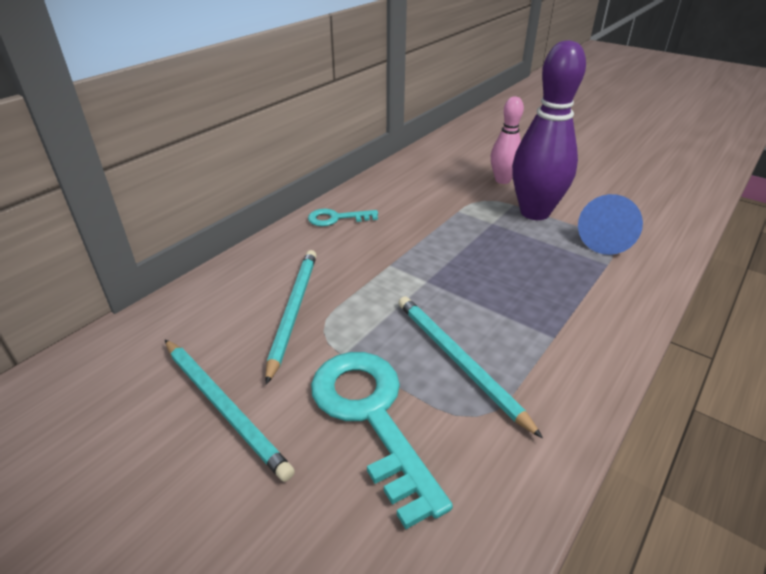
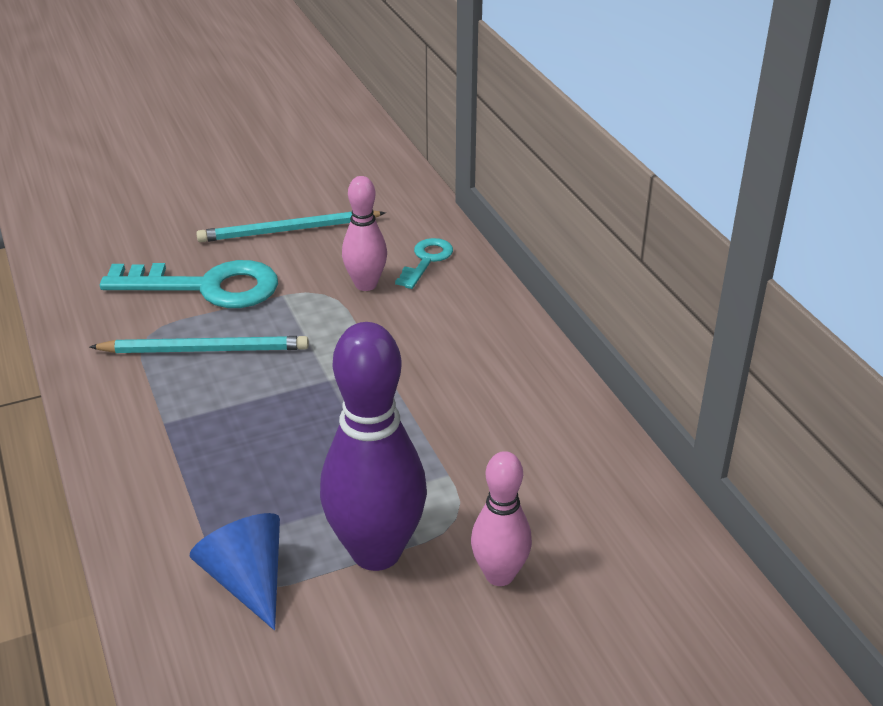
camera: 120 degrees right, 0 degrees up
(293, 311) = (366, 284): turquoise pencil -> pink bowling pin
(336, 218) = (516, 360): turquoise key -> turquoise key (426, 260)

